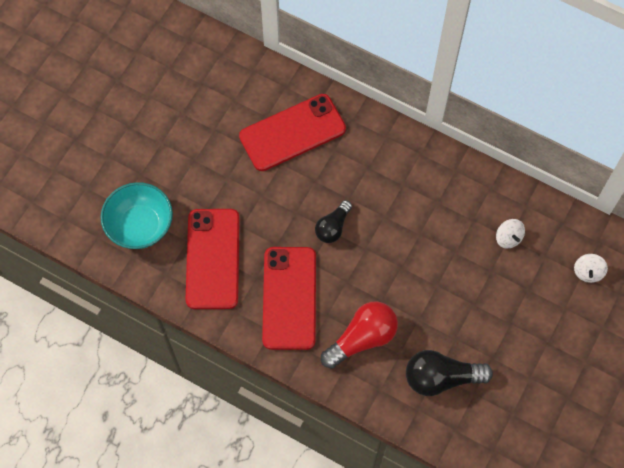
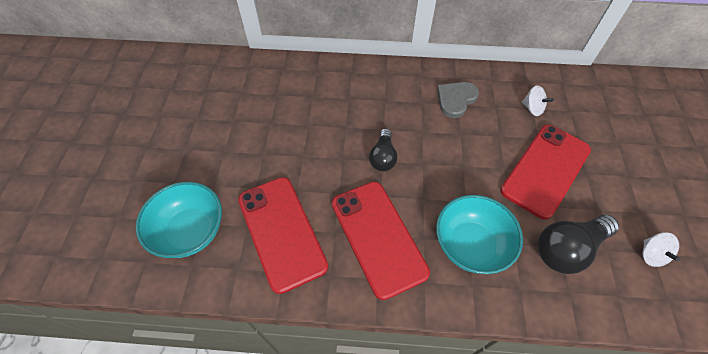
camera: 25 degrees left, 10 degrees down
(292, 133) = (306, 98): red phone -> red phone (545, 170)
(362, 338) = (471, 245): red light bulb -> turquoise bowl
(438, 196) = (456, 100): none -> grey heart
(588, 272) = (611, 109): white spinning top -> white spinning top (651, 255)

